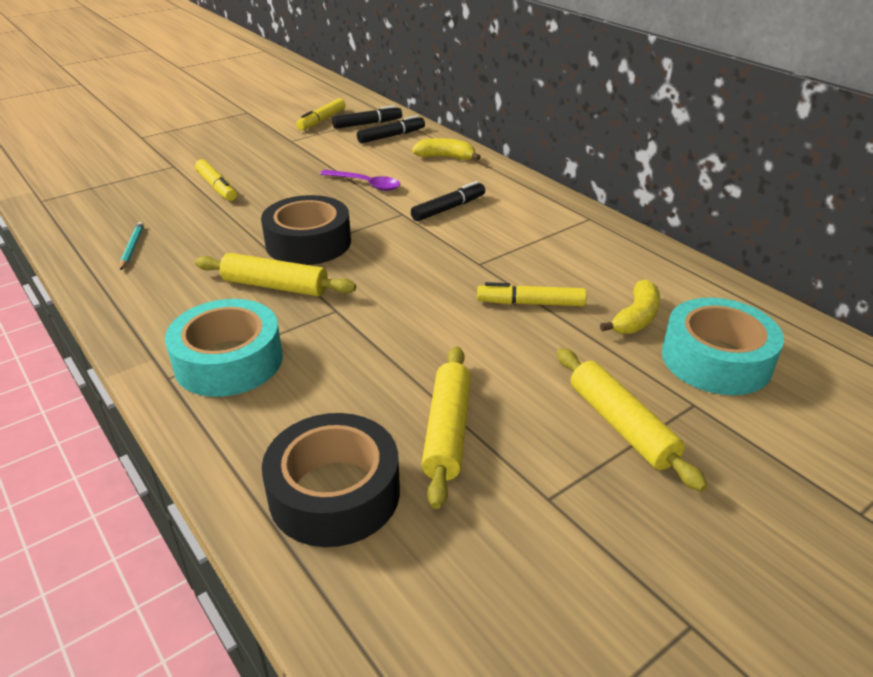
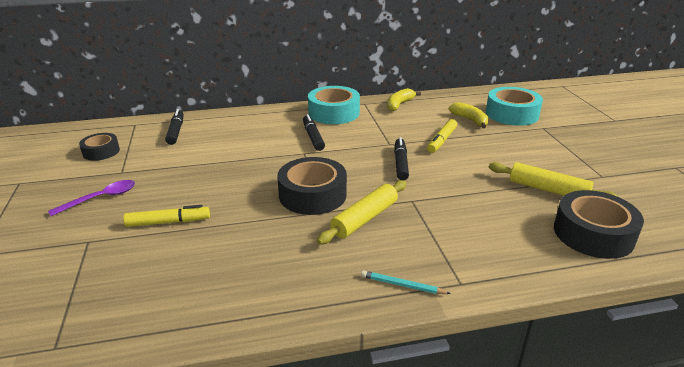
camera: 65 degrees left, 5 degrees down
(132, 247) = (241, 284): turquoise pencil -> turquoise pencil (402, 285)
(228, 361) = (451, 253): turquoise tape -> turquoise tape (334, 113)
(322, 120) = (101, 152): yellow marker -> black tape
(366, 184) = (245, 156): purple spoon -> purple spoon (101, 198)
(367, 124) = (139, 135): black marker -> black marker (400, 163)
(445, 157) = (238, 121): yellow banana -> yellow banana (399, 104)
(621, 425) = (554, 147): yellow rolling pin -> none

